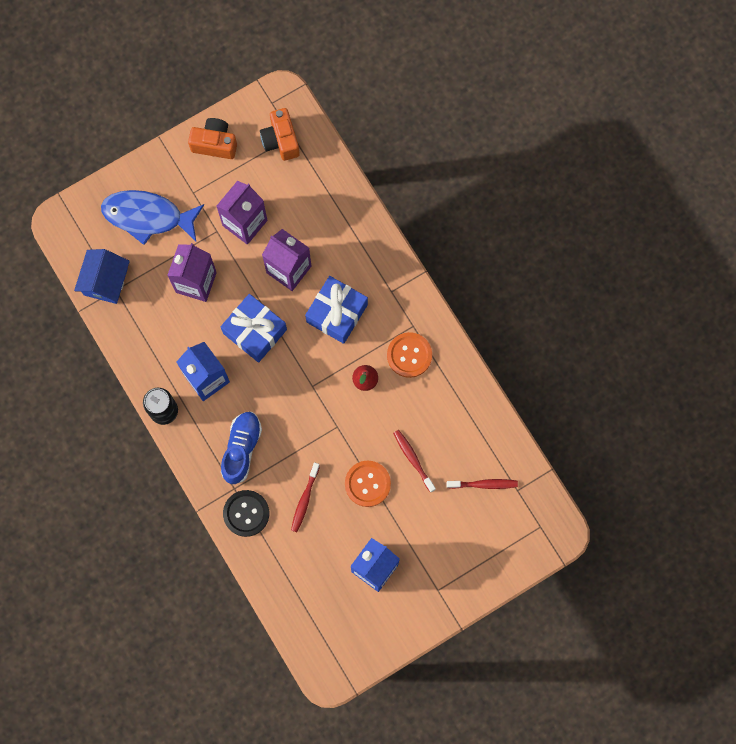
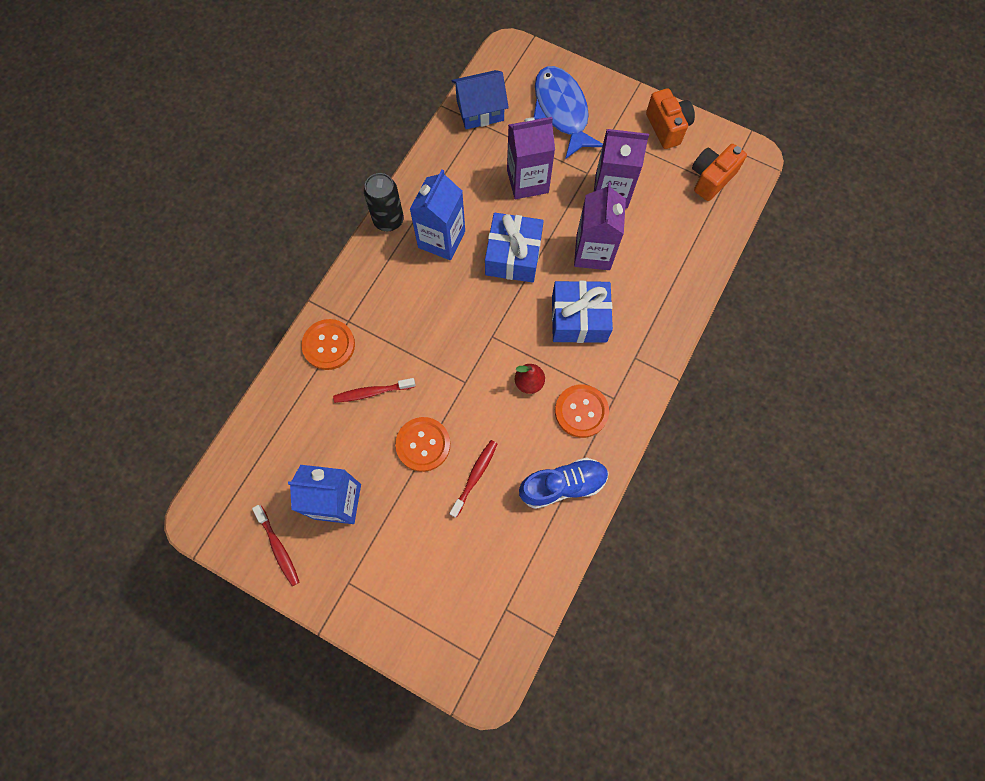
camera: 60 degrees right, 5 degrees down
(241, 449) = (391, 306): blue shoe -> blue shoe (562, 485)
(246, 513) = (329, 345): black button -> orange button
(484, 484) = (491, 567): red toothbrush -> red toothbrush (278, 547)

